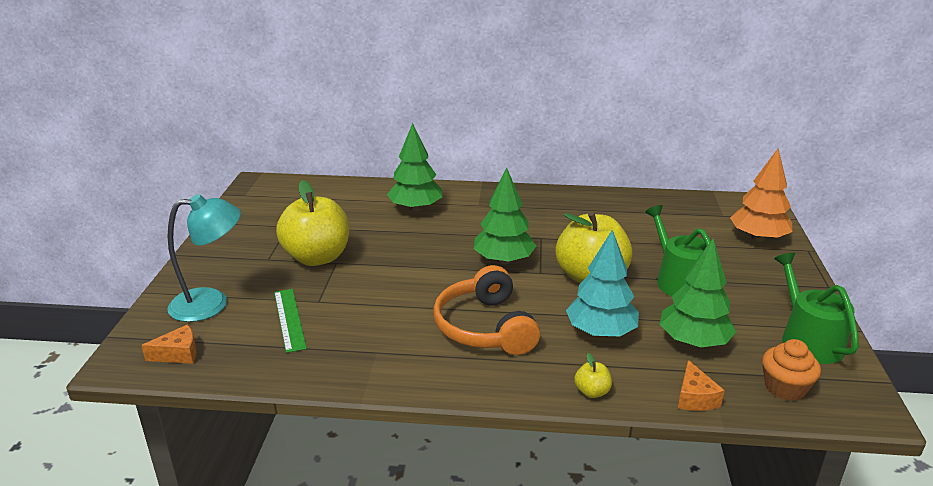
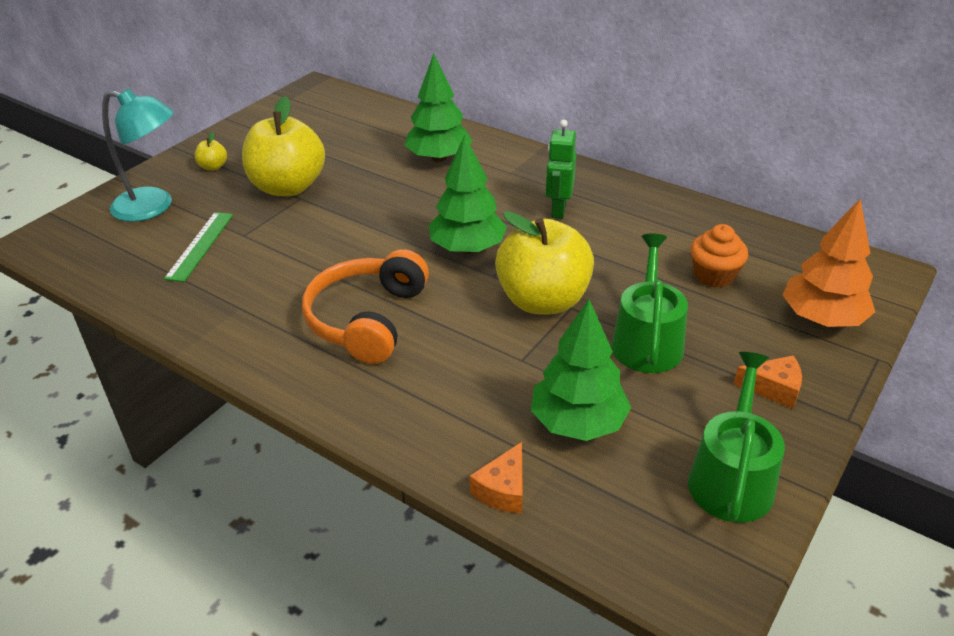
camera: 30 degrees right, 10 degrees up
(178, 354) = (82, 249): orange cheese -> orange cheese (773, 388)
(537, 219) = (558, 210): none -> green robot
(592, 392) = (398, 435): yellow apple -> yellow apple (213, 167)
(601, 332) = (483, 370): turquoise tree -> none
(785, 388) = (627, 525): orange cupcake -> orange cupcake (714, 275)

